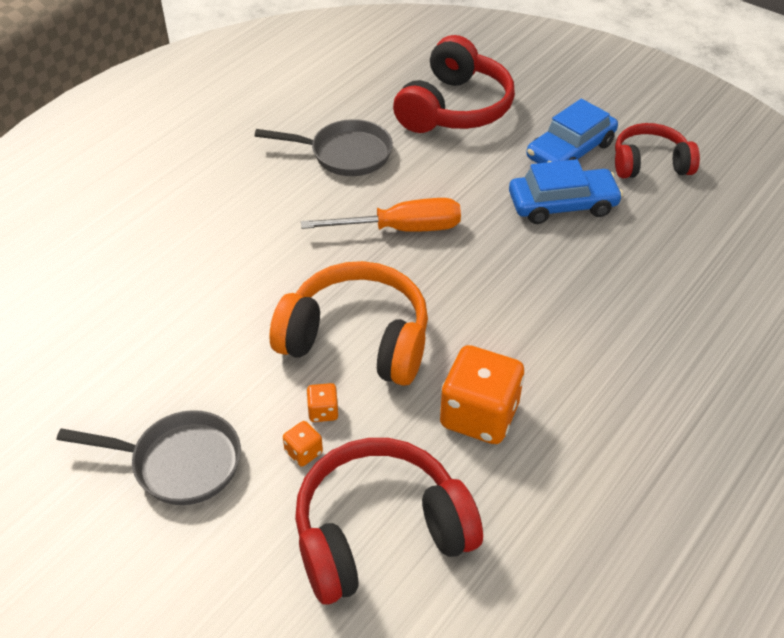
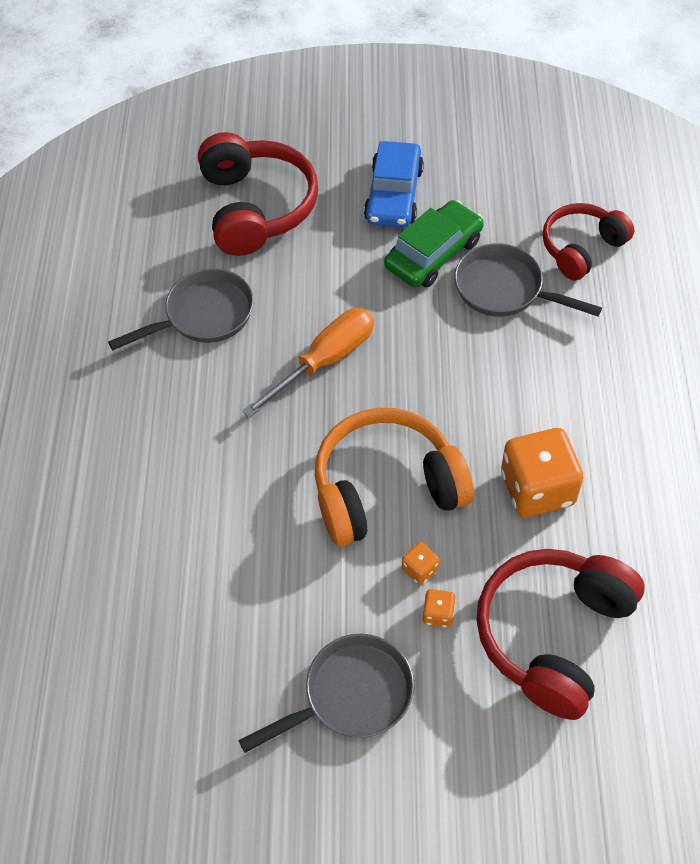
camera: 35 degrees left, 10 degrees up
(562, 205) = (434, 254): blue car -> green car
(598, 259) = (505, 289): none -> grey pan
(650, 164) = (468, 170): red headphones -> red headphones (582, 248)

